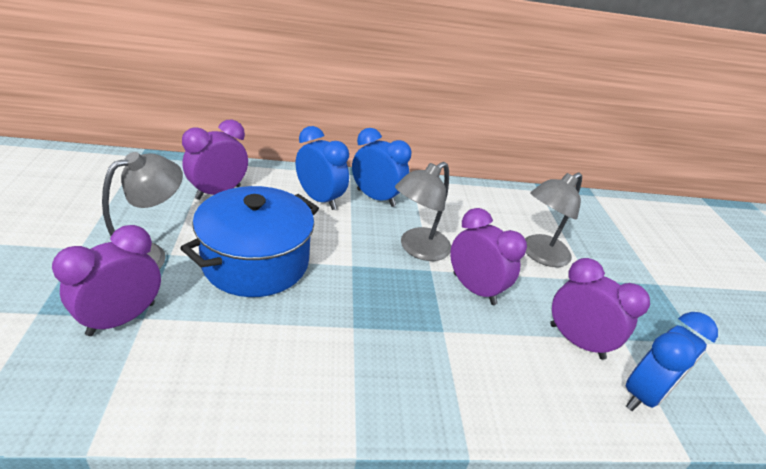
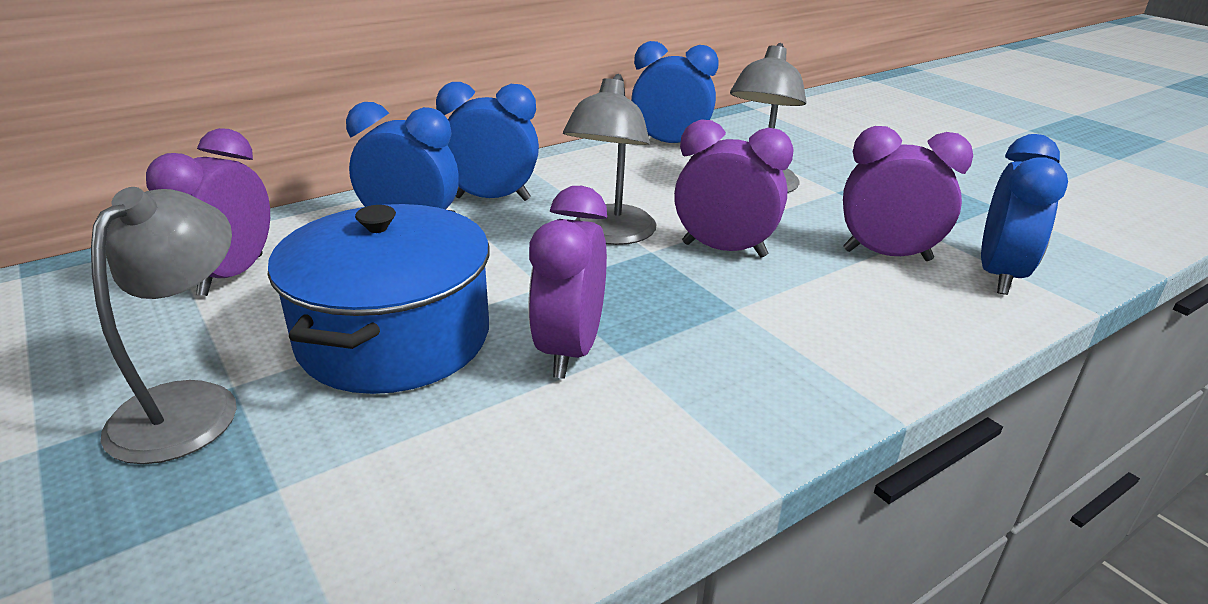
camera: 25 degrees left, 5 degrees down
(121, 318) = (238, 507): purple clock -> purple clock (570, 350)
(512, 201) = (670, 144): none -> blue clock

